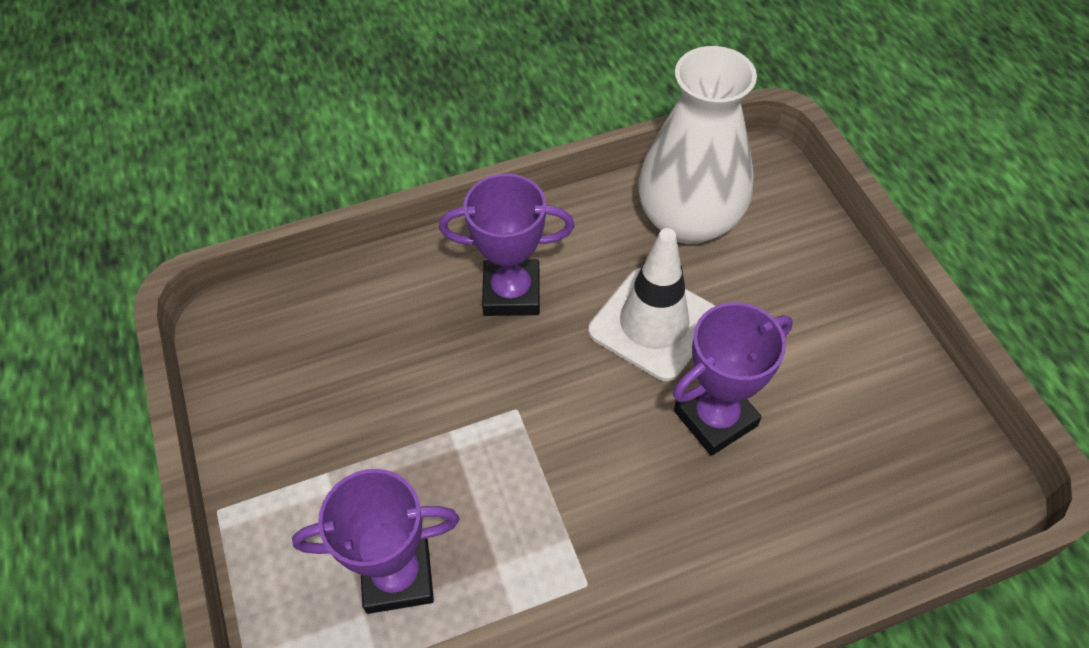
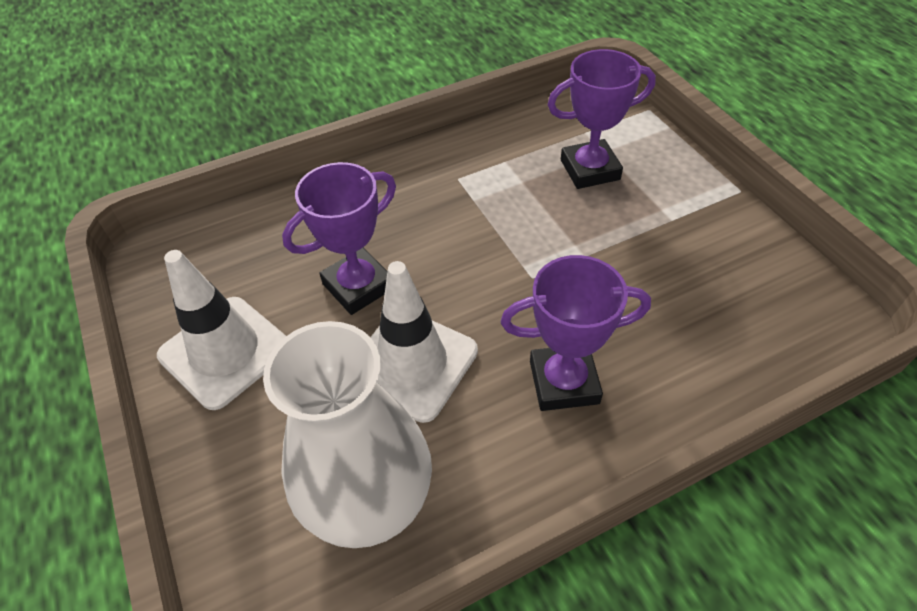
camera: 175 degrees right, 5 degrees down
(847, 355) = (225, 351): none -> white traffic cone

